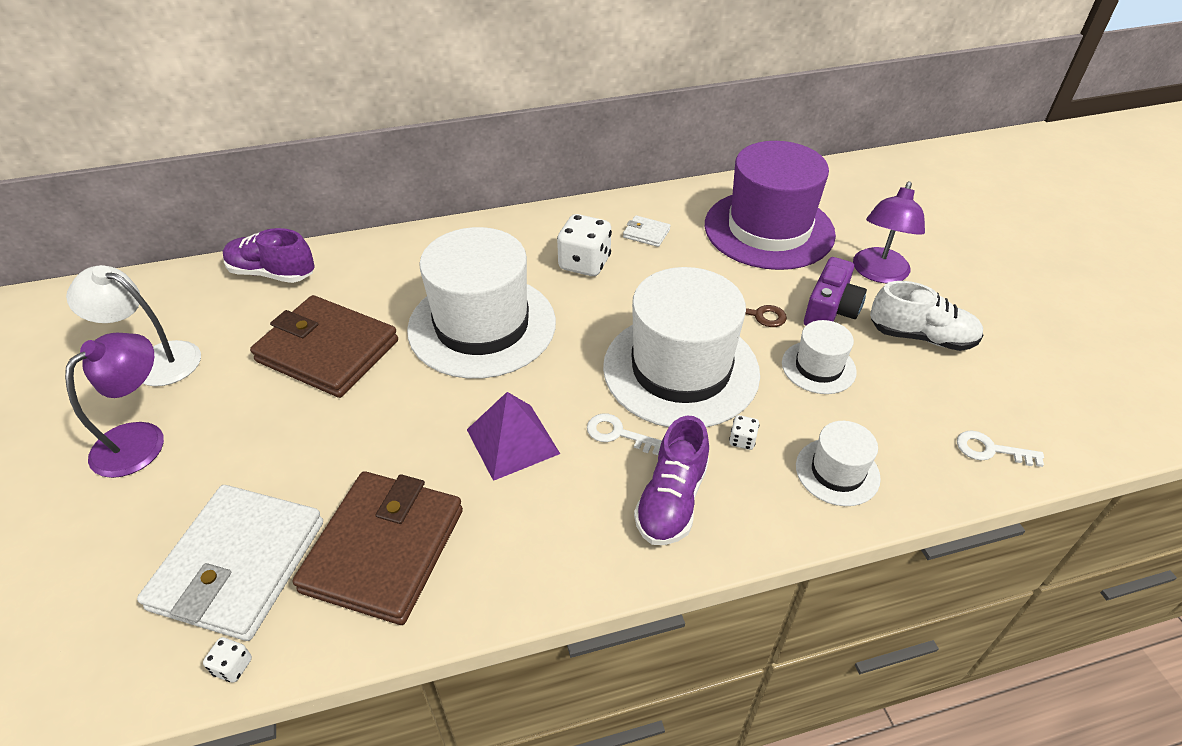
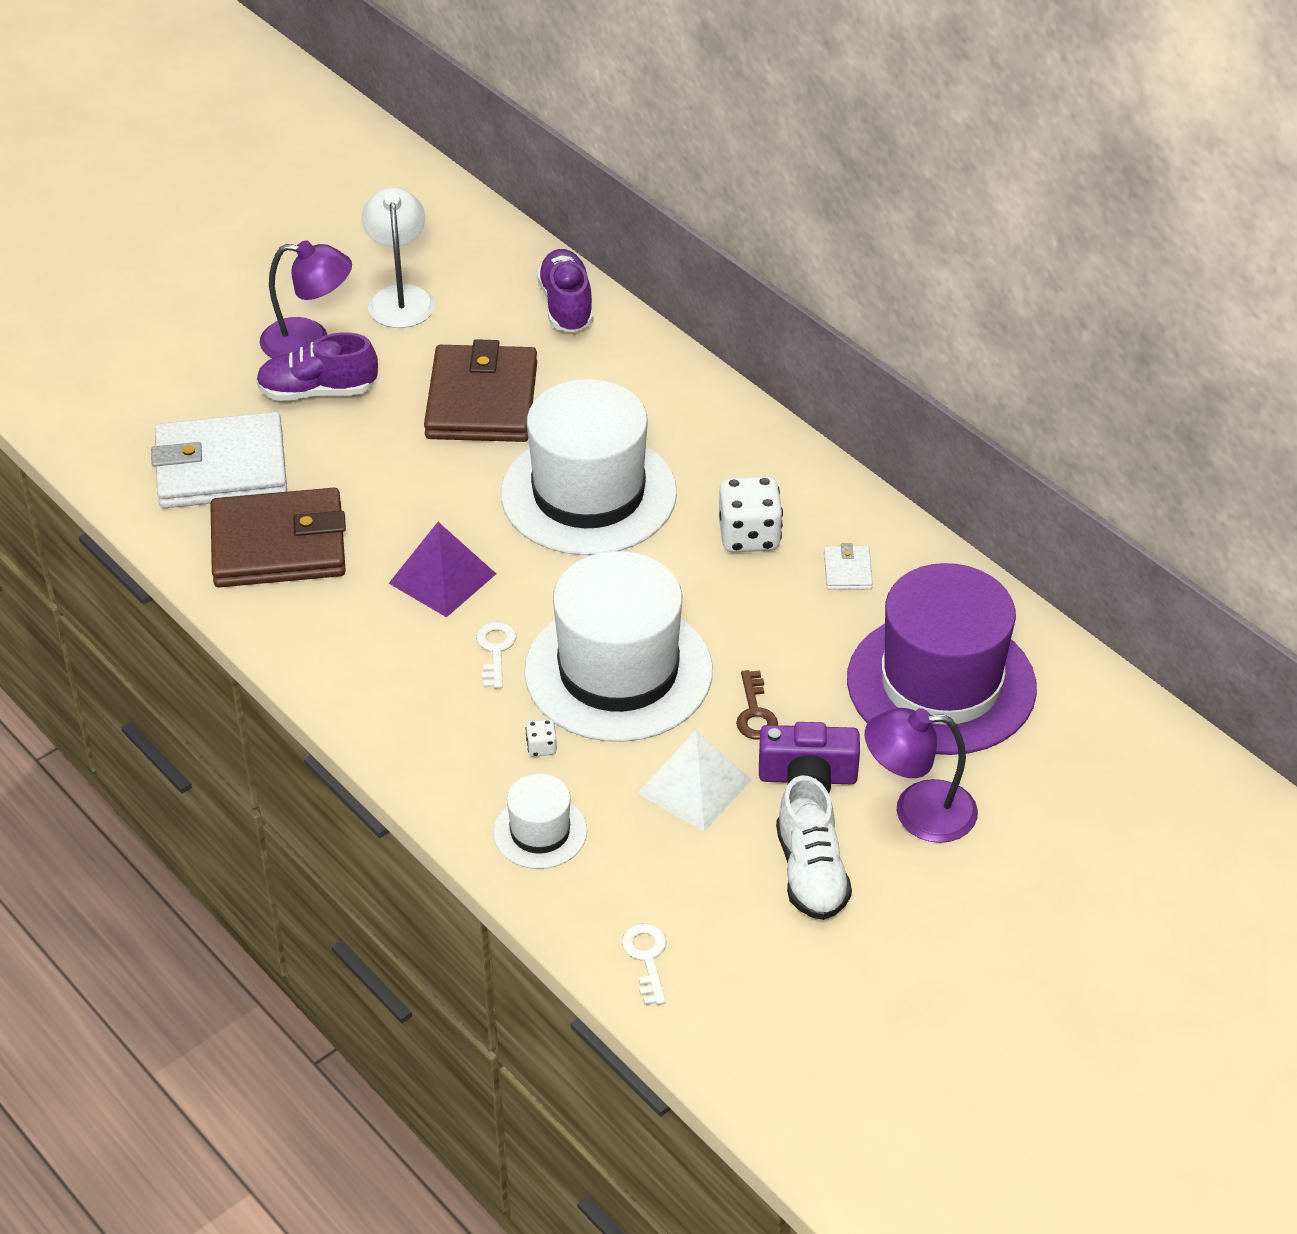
camera: 65 degrees right, 0 degrees up
(233, 666) = (138, 510): white dice -> none
(671, 500) = (433, 714): purple shoe -> purple shoe (318, 391)
(818, 367) = (694, 786): white hat -> white pyramid

